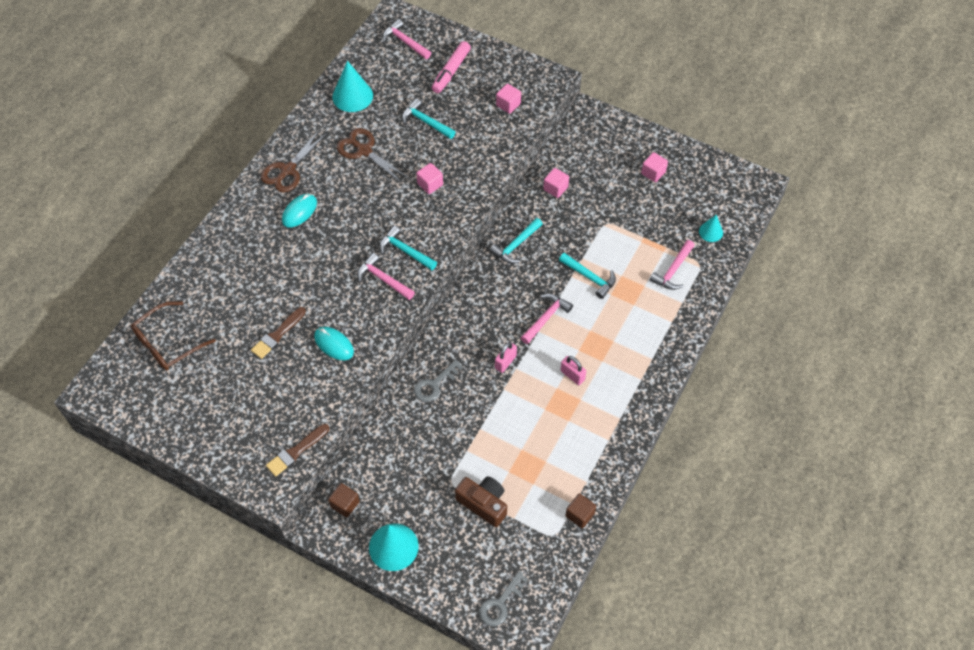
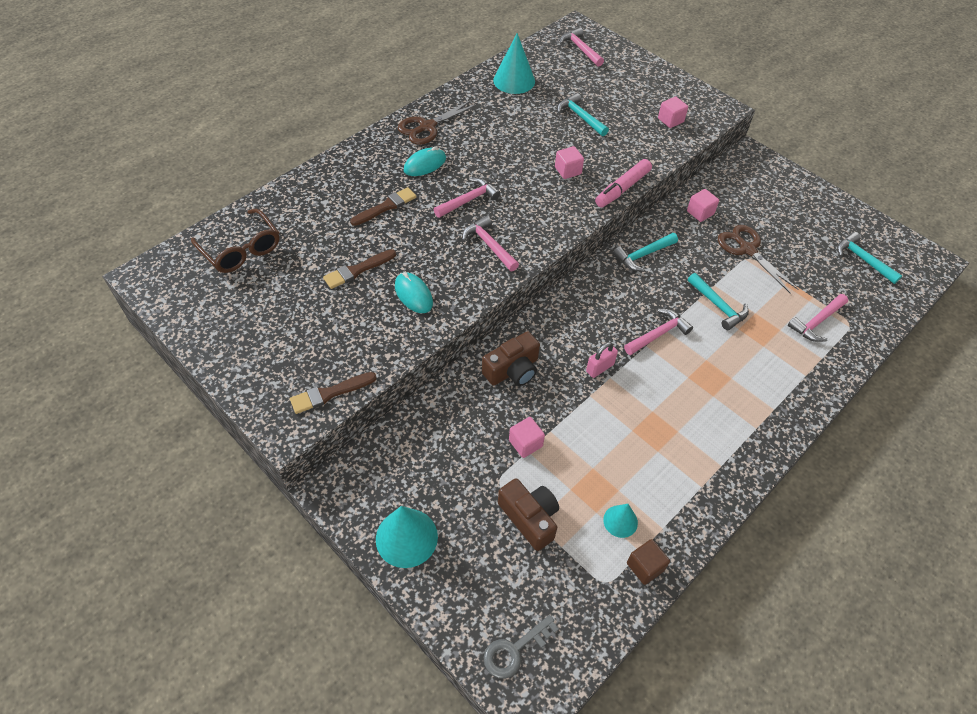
camera: 15 degrees right, 5 degrees down
(167, 343) = (241, 250): brown glasses -> brown glasses turned 105 degrees counterclockwise
(280, 265) = (386, 207): none -> brown brush
(345, 504) = (368, 471): brown cube -> none
(351, 239) = (468, 200): none -> pink hammer
(364, 151) = (509, 127): brown scissors -> brown scissors (747, 249)
(405, 251) = (522, 224): turquoise hammer -> turquoise hammer (863, 259)
(434, 384) = (512, 370): grey key -> brown camera
(451, 71) = (619, 81): pink marker -> pink marker (622, 189)
(572, 375) = (674, 402): pink padlock -> none
(653, 173) = (811, 222): pink cube -> pink cube (525, 443)
(711, 232) = (868, 294): turquoise cone -> turquoise cone (620, 521)

